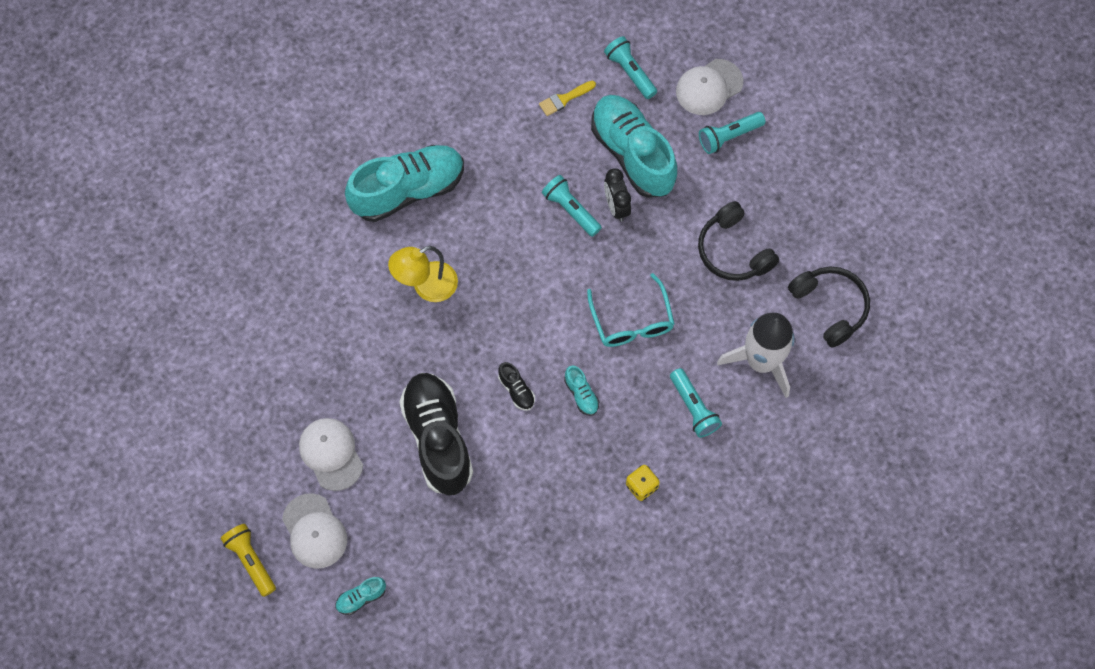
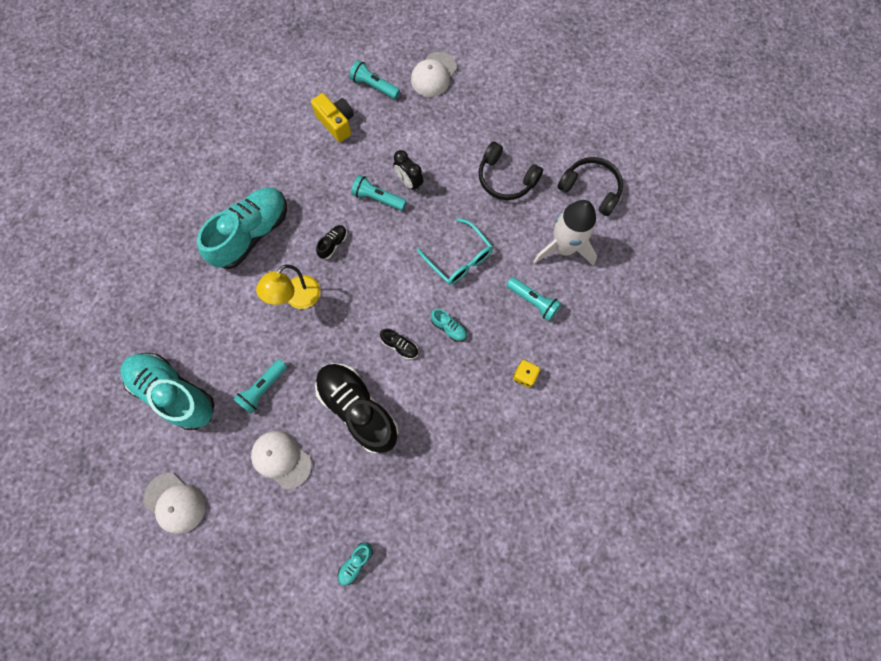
camera: 25 degrees left, 5 degrees up
(251, 560) = (255, 575): yellow flashlight -> none
(314, 531) = (295, 526): white cap -> white cap (175, 503)
(494, 242) = (333, 244): none -> black shoe
(564, 99) = (336, 123): yellow brush -> yellow camera
(632, 154) = (403, 141): turquoise shoe -> turquoise shoe (174, 393)
(729, 136) = (463, 102): turquoise flashlight -> turquoise flashlight (263, 388)

